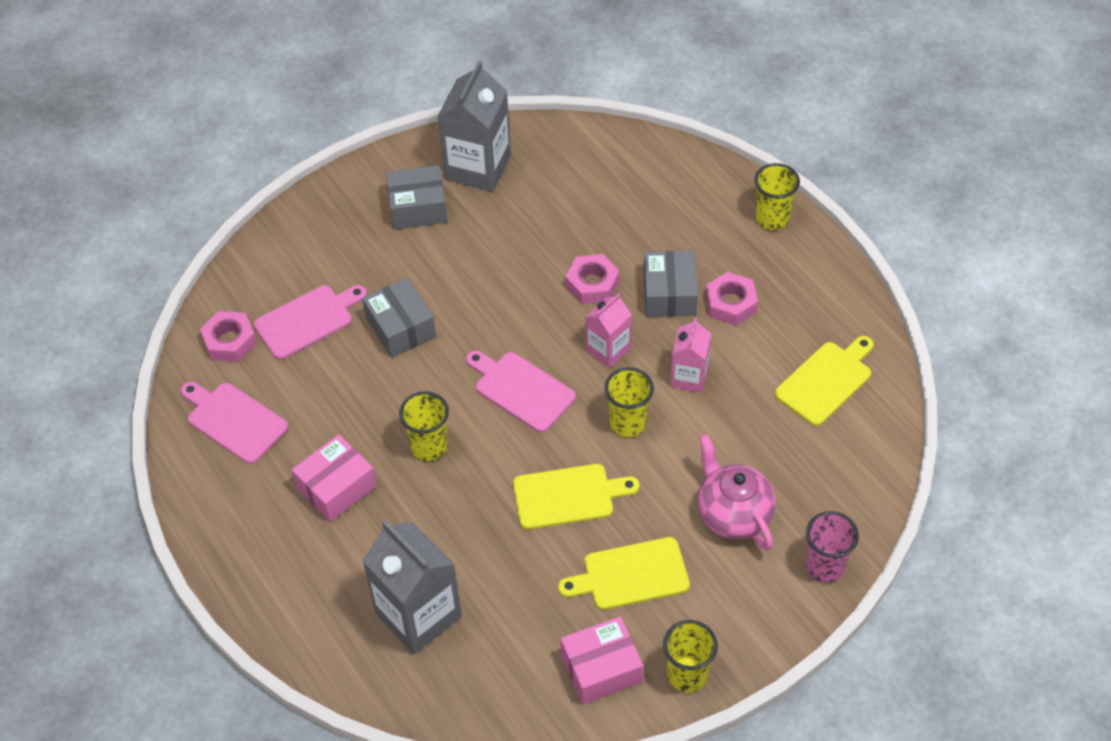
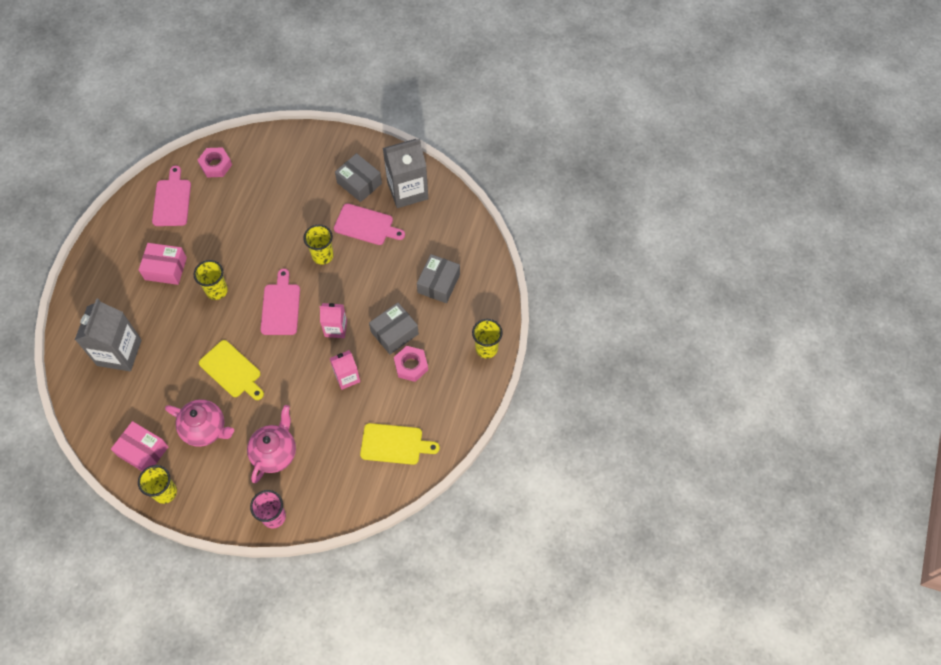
camera: 50 degrees right, 10 degrees up
(307, 320) = (252, 187): pink cutting board -> pink cutting board (366, 225)
(400, 327) = (278, 228): grey box -> grey box (438, 283)
(592, 284) = (372, 293): pink nut -> none
(628, 423) = (296, 368): yellow cup -> yellow cup (322, 255)
(630, 575) = (205, 429): yellow cutting board -> pink teapot

